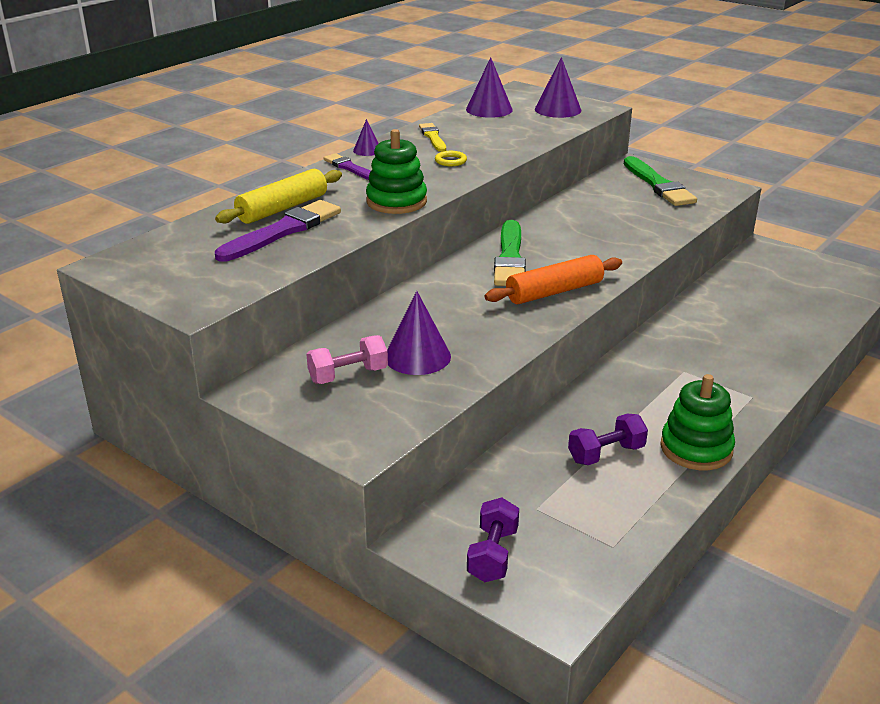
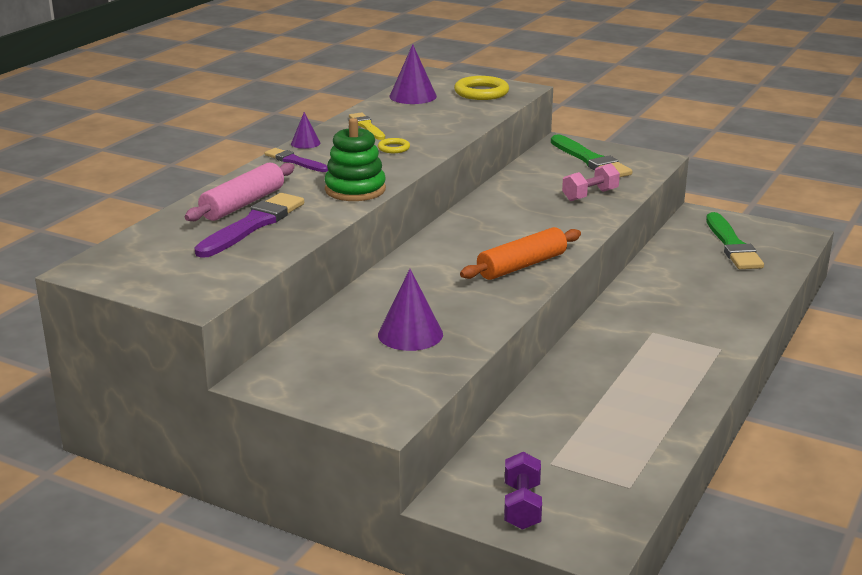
camera: 10 degrees left, 5 degrees down
(282, 208) = (243, 204): yellow rolling pin -> pink rolling pin
(348, 375) = (349, 356): pink dumbbell -> pink dumbbell (590, 195)
(510, 258) = (468, 238): green brush -> green brush (732, 245)
(558, 109) = (481, 92): purple cone -> yellow ring
(606, 454) = (601, 410): purple dumbbell -> none
(696, 449) = (682, 398): green stacking toy -> none

